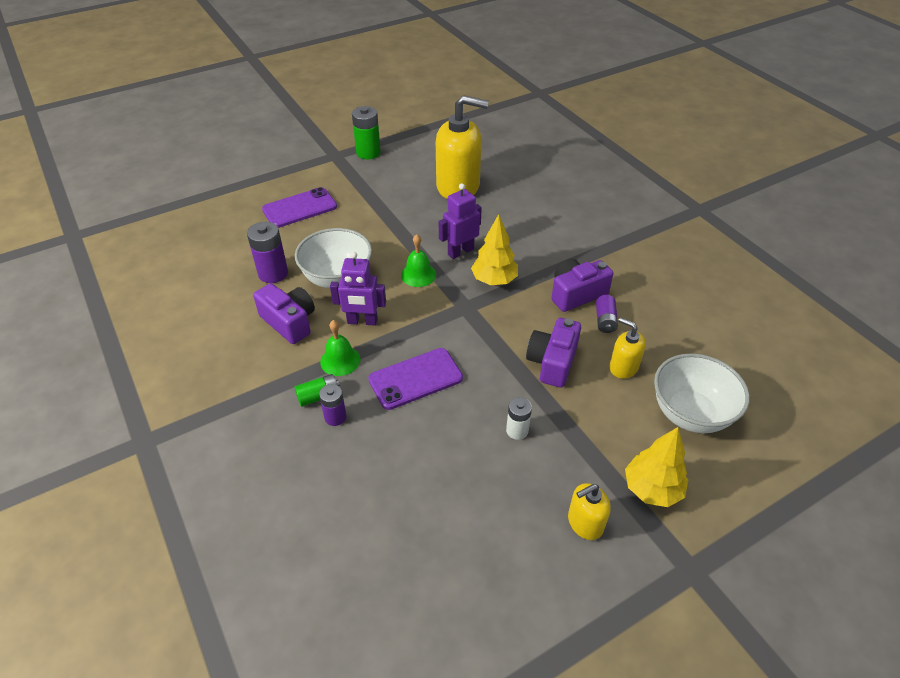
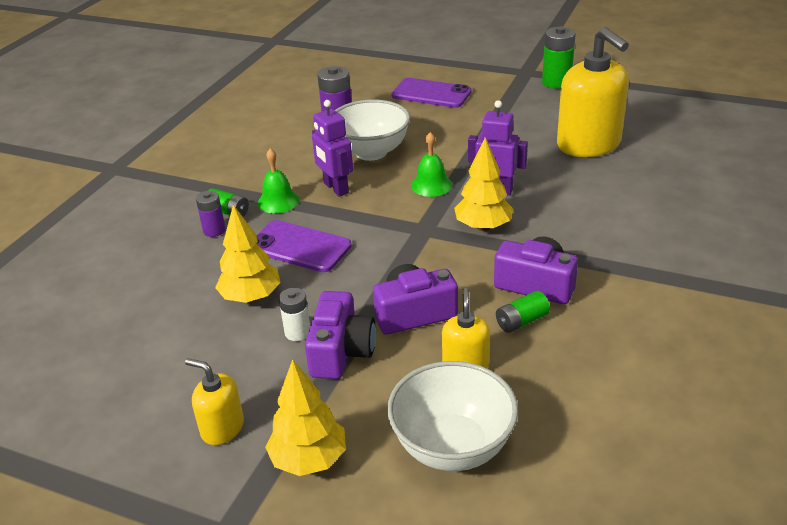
camera: 55 degrees right, 10 degrees down
(289, 322) = (293, 158): purple camera -> purple camera (341, 351)
(450, 436) = (251, 297): none -> yellow tree
(605, 320) = (521, 321): purple battery -> green battery

